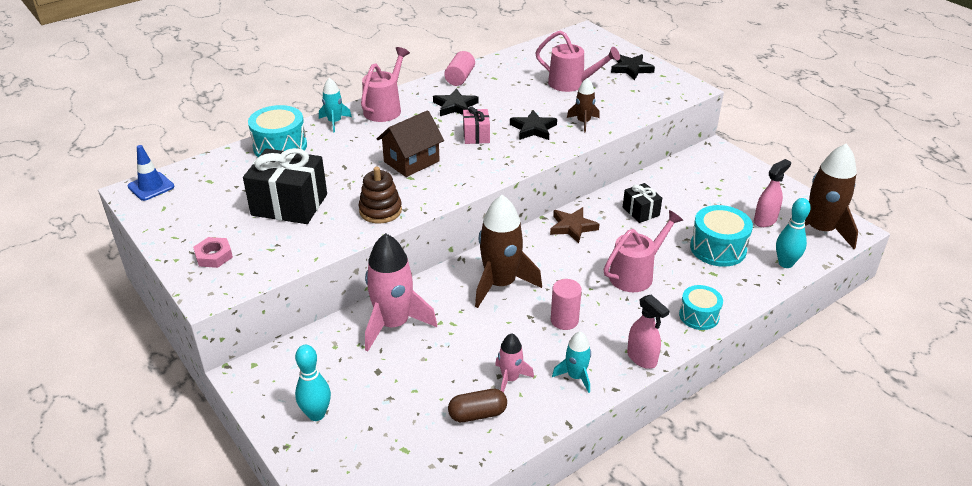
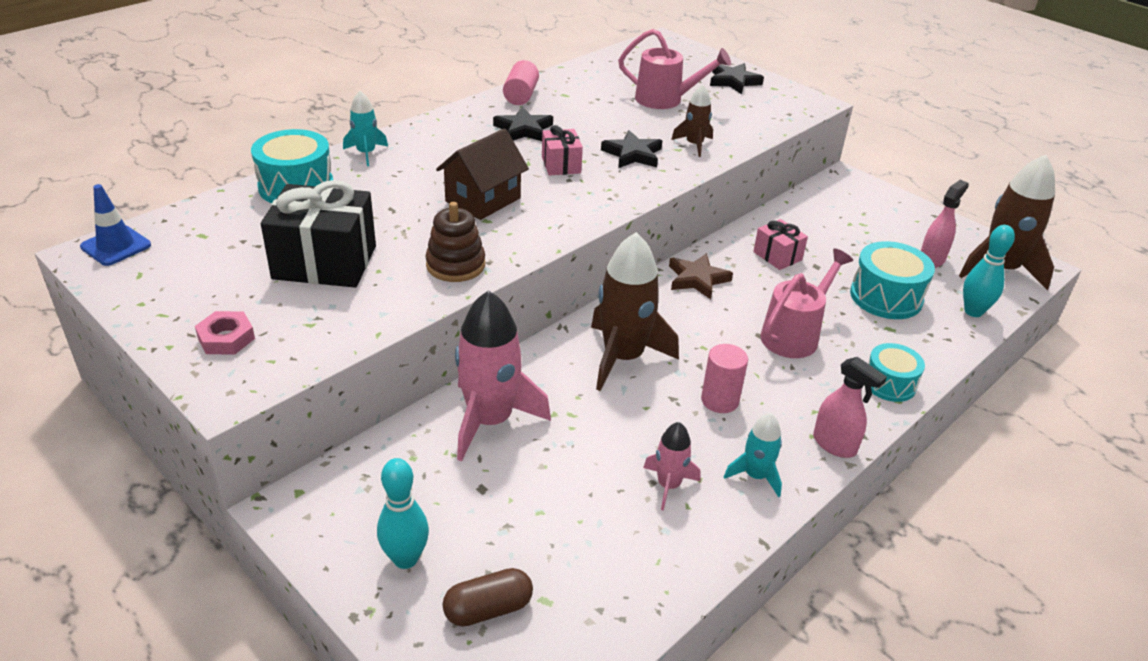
camera: 10 degrees left, 0 degrees up
(385, 108) = (431, 135): pink watering can -> none
(477, 414) = (636, 539): brown capsule -> brown capsule (488, 609)
(640, 211) = (777, 256): black gift -> pink gift

